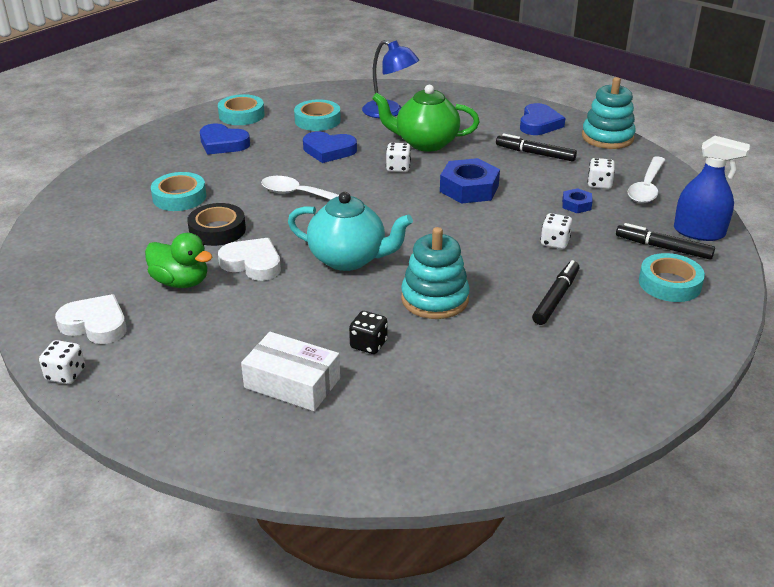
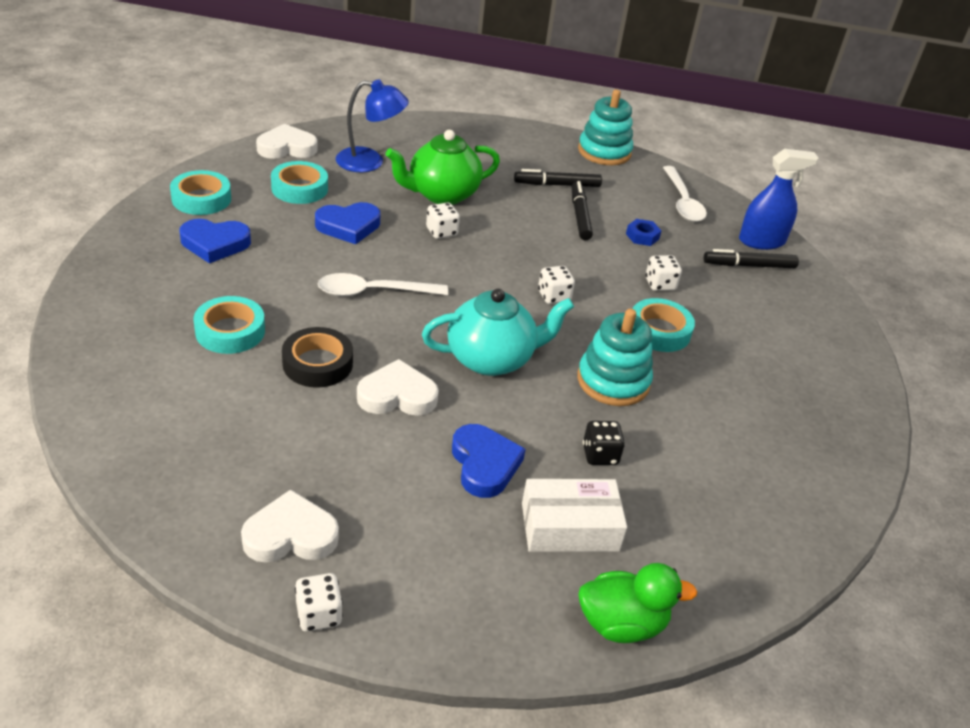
camera: 35 degrees left, 5 degrees up
(181, 282) = (339, 445): green duck -> green duck (621, 623)
(335, 93) = (287, 148): none -> white heart
(469, 188) = (532, 241): blue nut -> none
(539, 124) = (531, 148): blue heart -> blue heart (484, 464)
(555, 298) = (712, 346): black marker -> black marker (579, 216)
(599, 184) = (642, 208): white dice -> white dice (554, 296)
(669, 283) = (784, 302): turquoise tape -> turquoise tape (659, 331)

